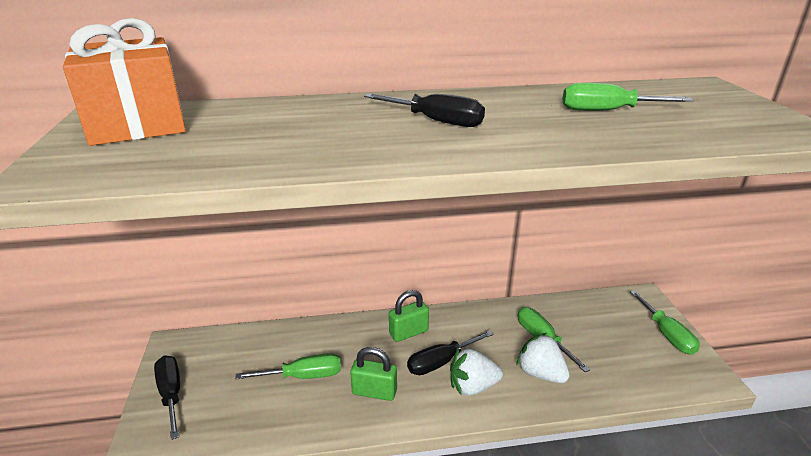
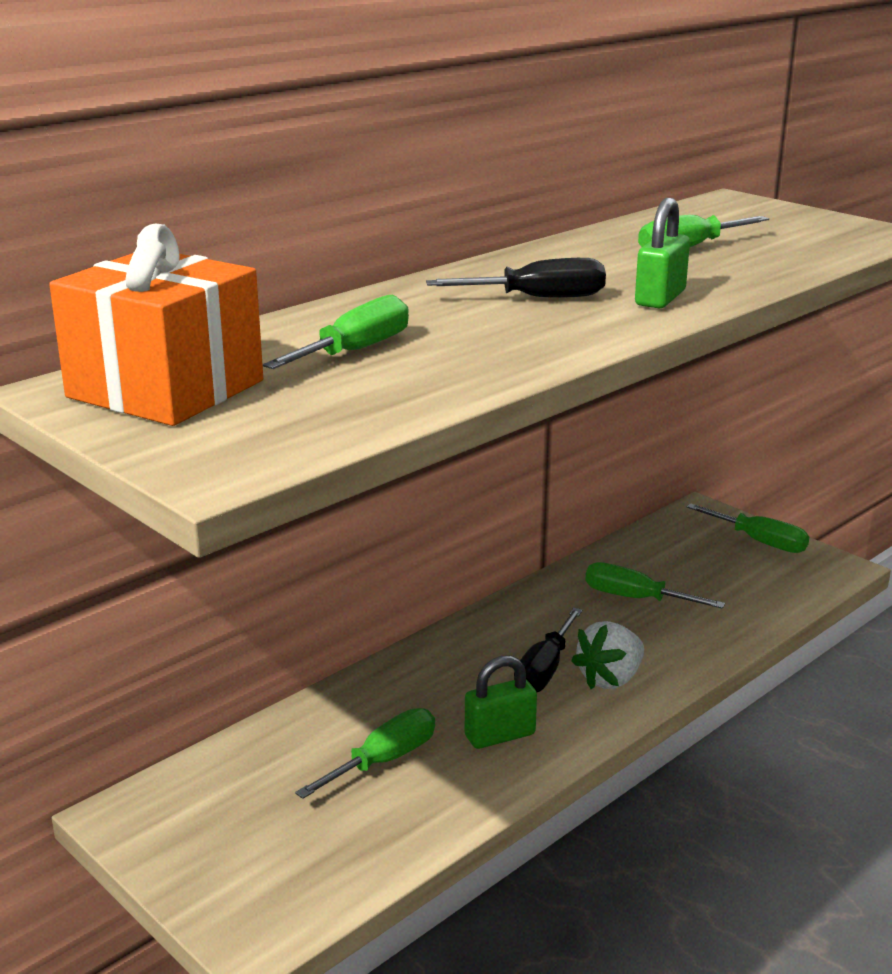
camera: 35 degrees left, 5 degrees down
(171, 394) = (211, 867): black screwdriver -> none
(265, 128) = (355, 351): none -> green screwdriver
(408, 332) = (464, 655): green padlock -> green padlock (660, 298)
(540, 373) = (670, 634): white strawberry -> none

